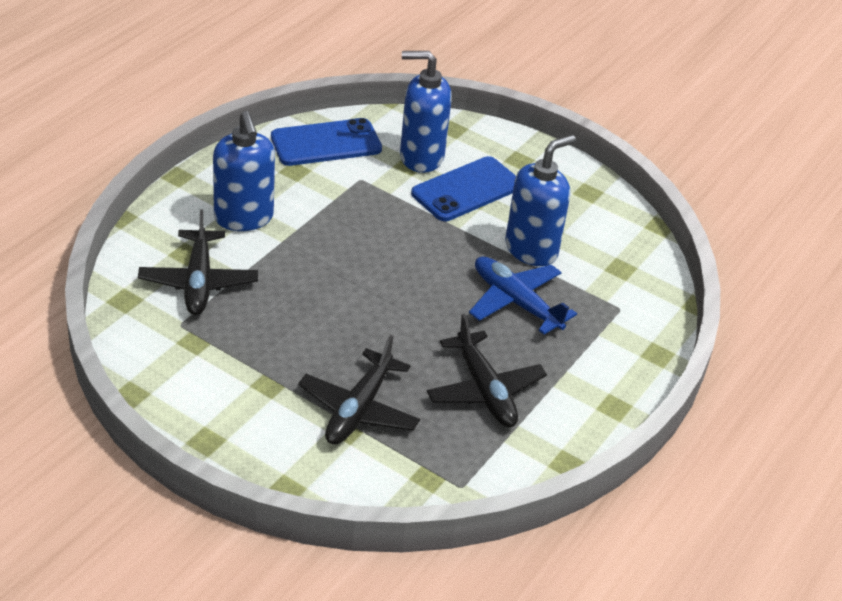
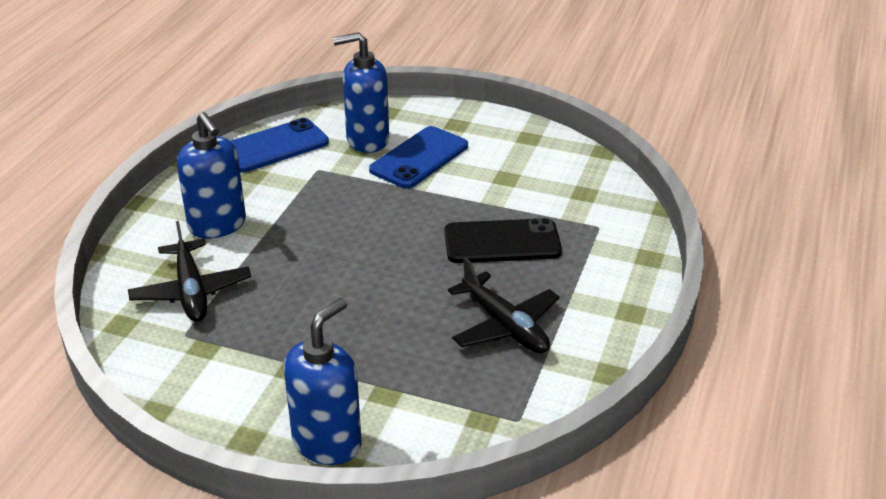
camera: 10 degrees left, 5 degrees down
(358, 409) = (390, 372): black plane -> none
(515, 302) = (502, 242): blue plane -> black phone
(531, 249) = (498, 195): blue soap dispenser -> blue soap dispenser (327, 442)

